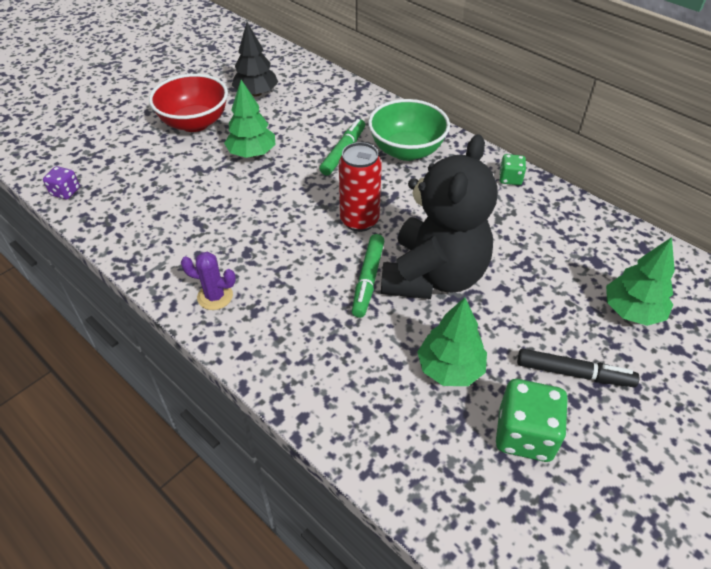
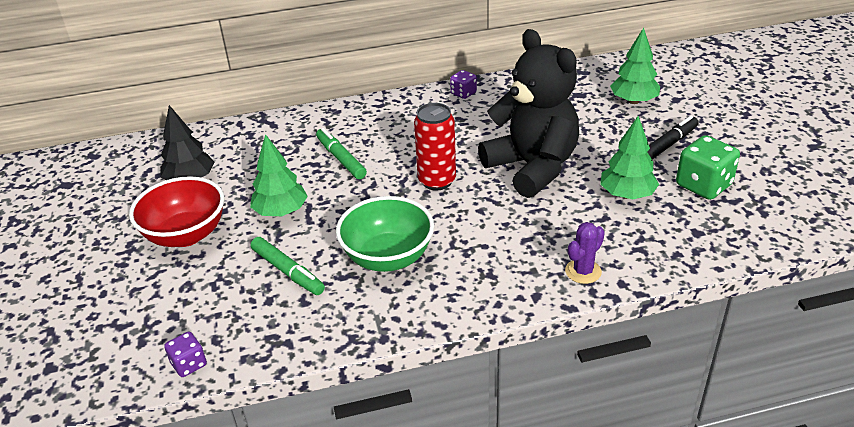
camera: 55 degrees left, 10 degrees down
(215, 296) = (452, 293): purple cactus -> purple cactus (583, 271)
(368, 280) = (508, 200): green marker -> green marker (288, 271)
(406, 150) = (377, 126): green bowl -> green bowl (388, 257)
(510, 178) = (463, 93): green dice -> purple dice

